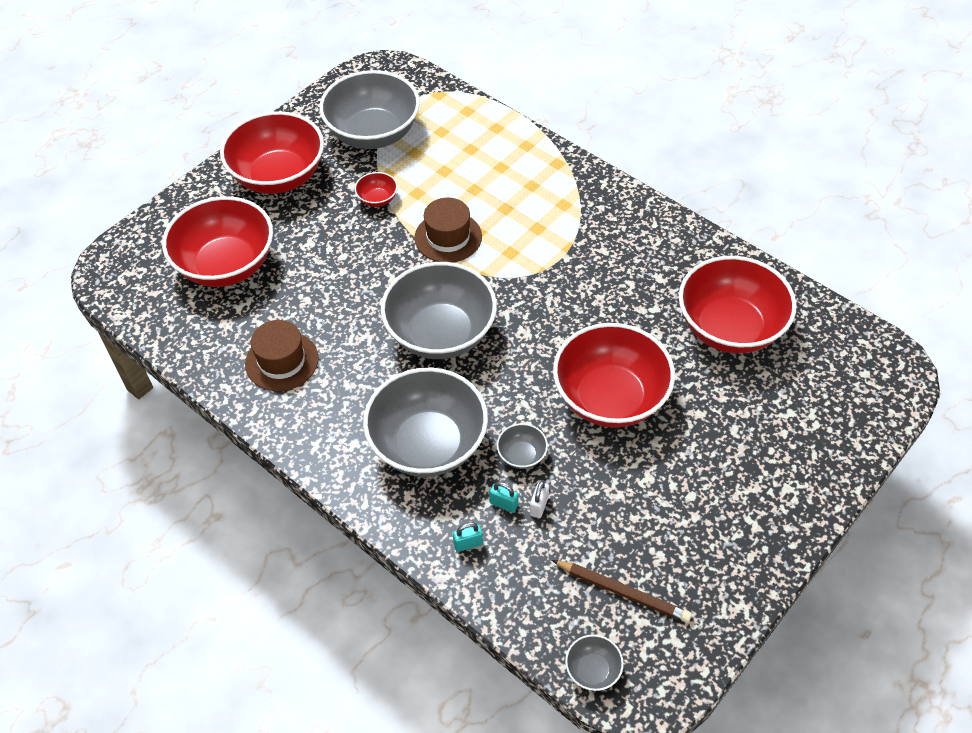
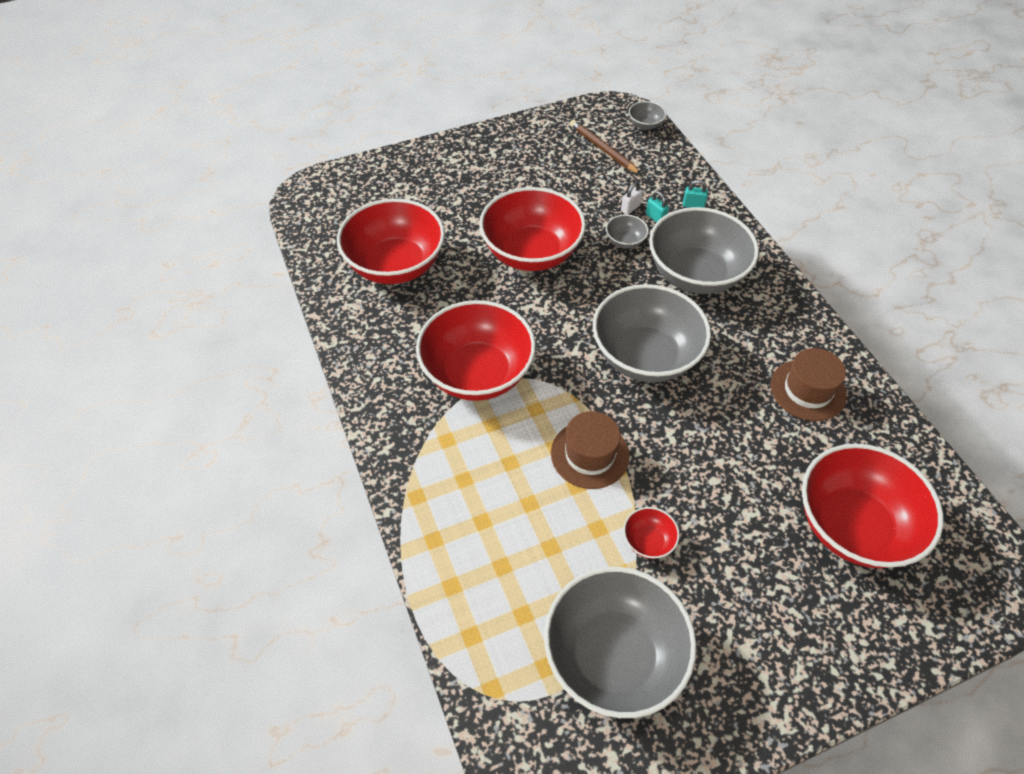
camera: 155 degrees left, 0 degrees up
(279, 176) = (764, 638): red bowl -> red bowl (477, 373)

